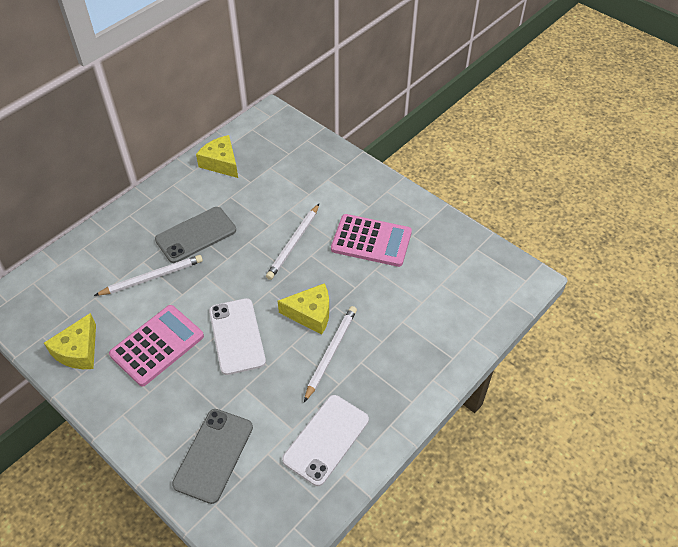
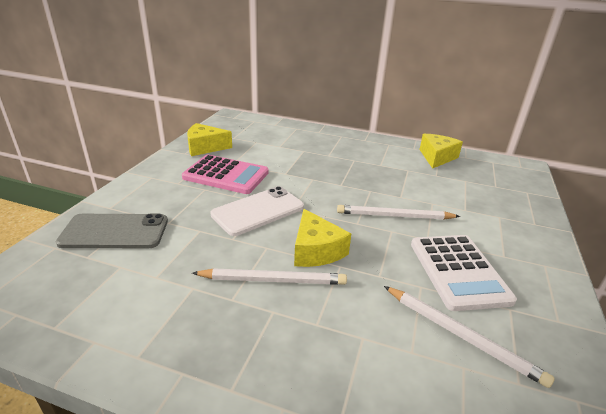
camera: 65 degrees right, 20 degrees down
(152, 277) = (291, 157): white pencil -> white pencil (460, 335)
(196, 235) = (350, 165): grey phone -> none
(326, 439) = (145, 309): white phone -> none
(371, 241) = (458, 271): pink calculator -> white calculator

